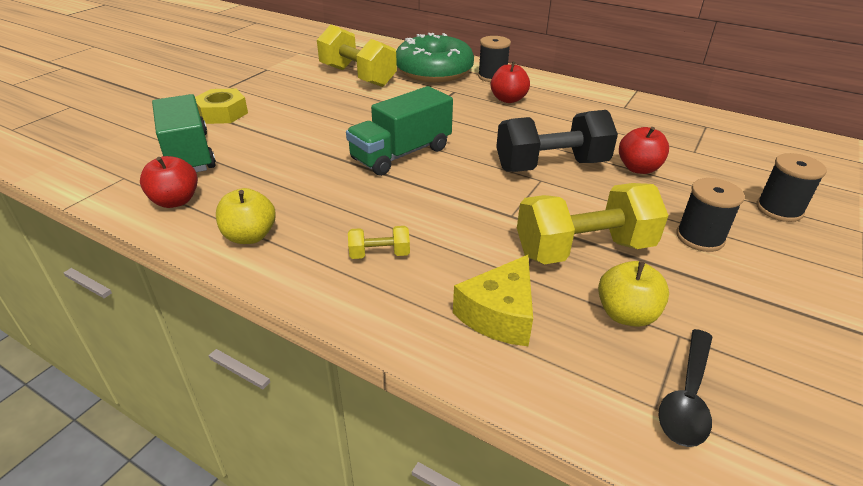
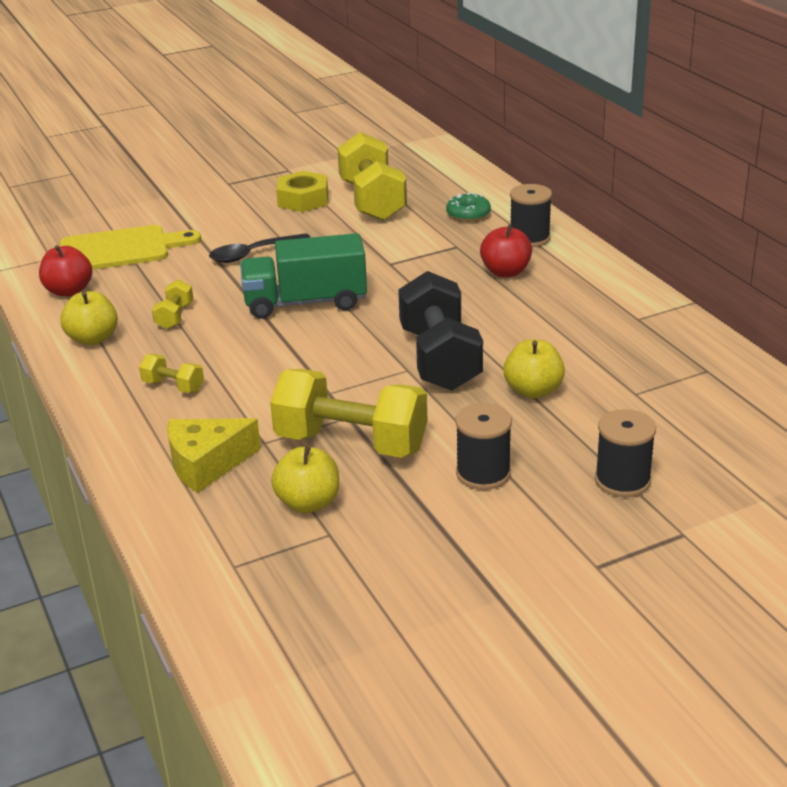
camera: 35 degrees right, 5 degrees down
(188, 154) = (120, 249): green truck -> yellow cutting board
(222, 113) = (191, 213): yellow nut -> yellow nut (303, 199)
(306, 194) = (174, 316): none -> yellow dumbbell
(434, 71) = (468, 214): green donut -> green donut, size x0.42
(551, 166) = (440, 359): black dumbbell -> black dumbbell turned 60 degrees clockwise
(638, 168) = (533, 391): red apple -> yellow apple
(687, 397) = (267, 571): black spoon -> black spoon (253, 254)

